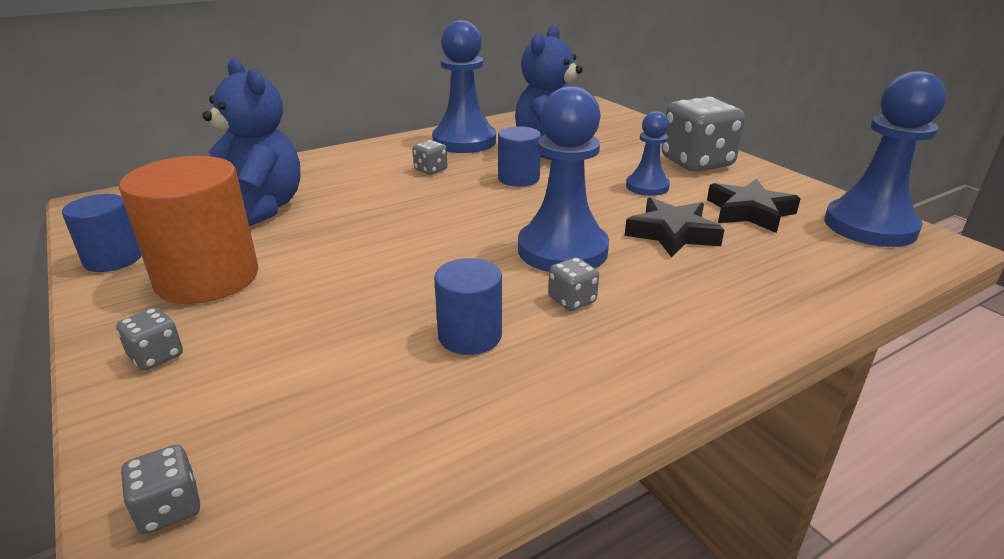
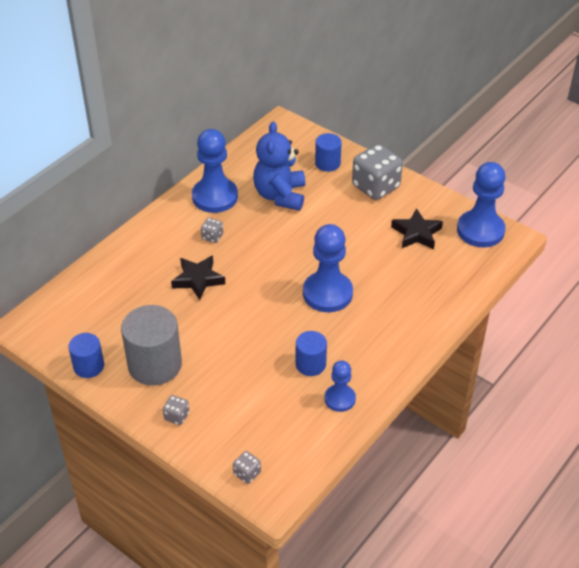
camera: 20 degrees left, 15 degrees up
(207, 278) = (155, 365): orange cylinder -> grey cylinder
(259, 209) = (134, 304): blue teddy bear -> none
(518, 178) = (273, 232): blue cylinder -> blue cylinder (327, 163)
(572, 300) = (347, 329): grey dice -> none
(647, 187) = (353, 222): blue pawn -> blue pawn (340, 399)
(672, 234) = (380, 264): black star -> black star (198, 280)

